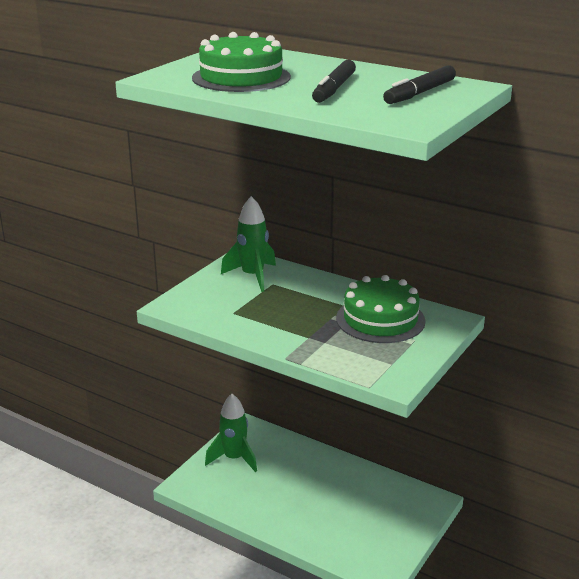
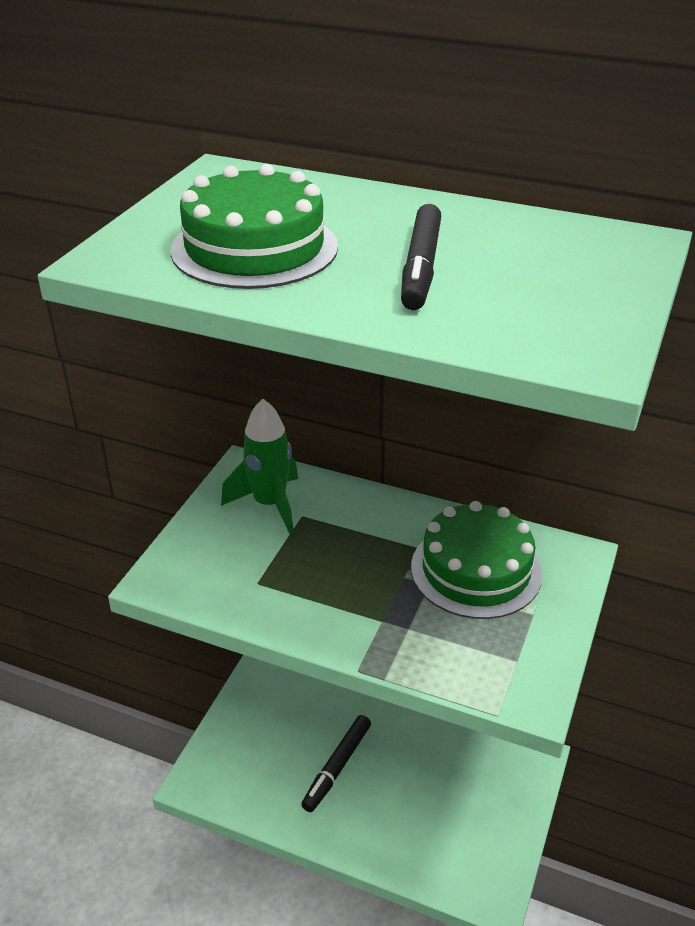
camera: 10 degrees left, 10 degrees up
(234, 458) = (255, 726): green rocket -> none
(420, 93) = (563, 266): black marker -> black marker (337, 767)

